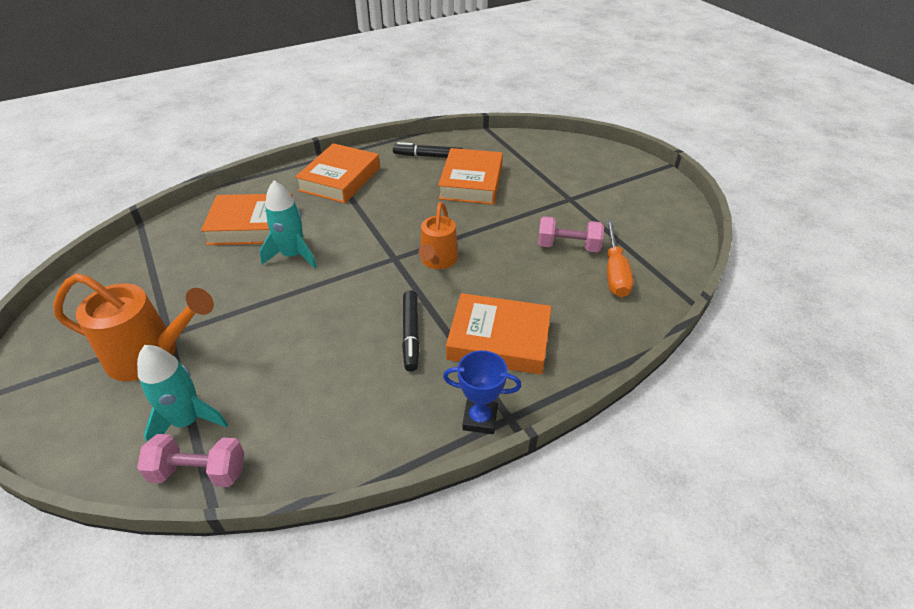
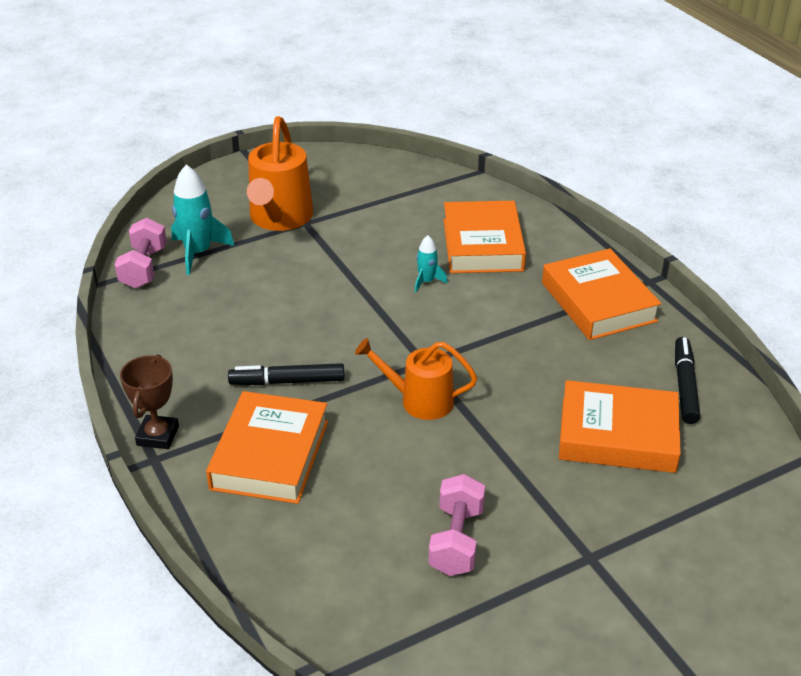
camera: 90 degrees right, 5 degrees down
(293, 255) = (427, 282): turquoise rocket -> turquoise rocket, size x0.54
(340, 179) = (598, 302): orange book -> orange book turned 45 degrees clockwise
(480, 419) = (158, 436): blue trophy -> brown trophy
(615, 272) = (394, 591): orange screwdriver -> none

